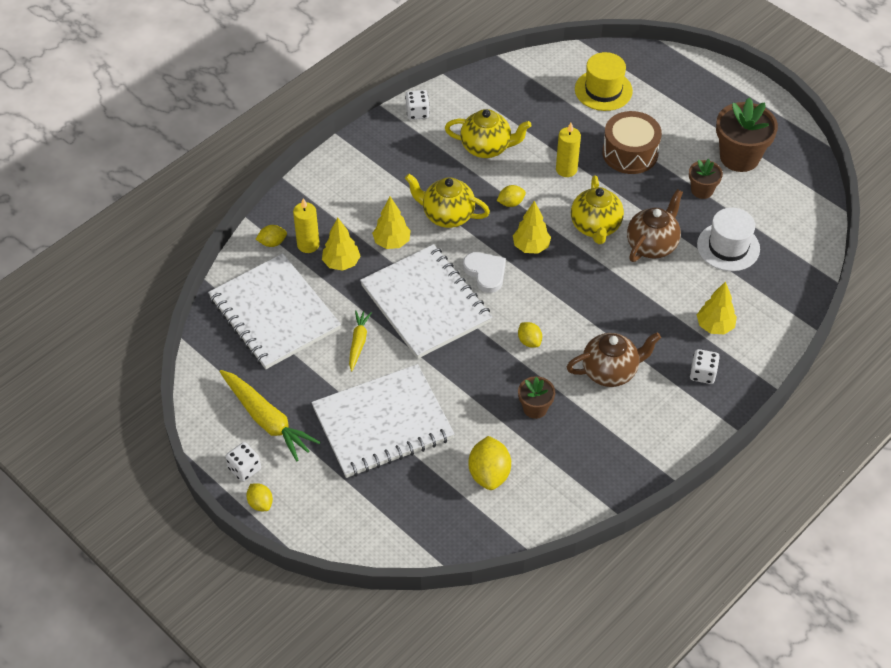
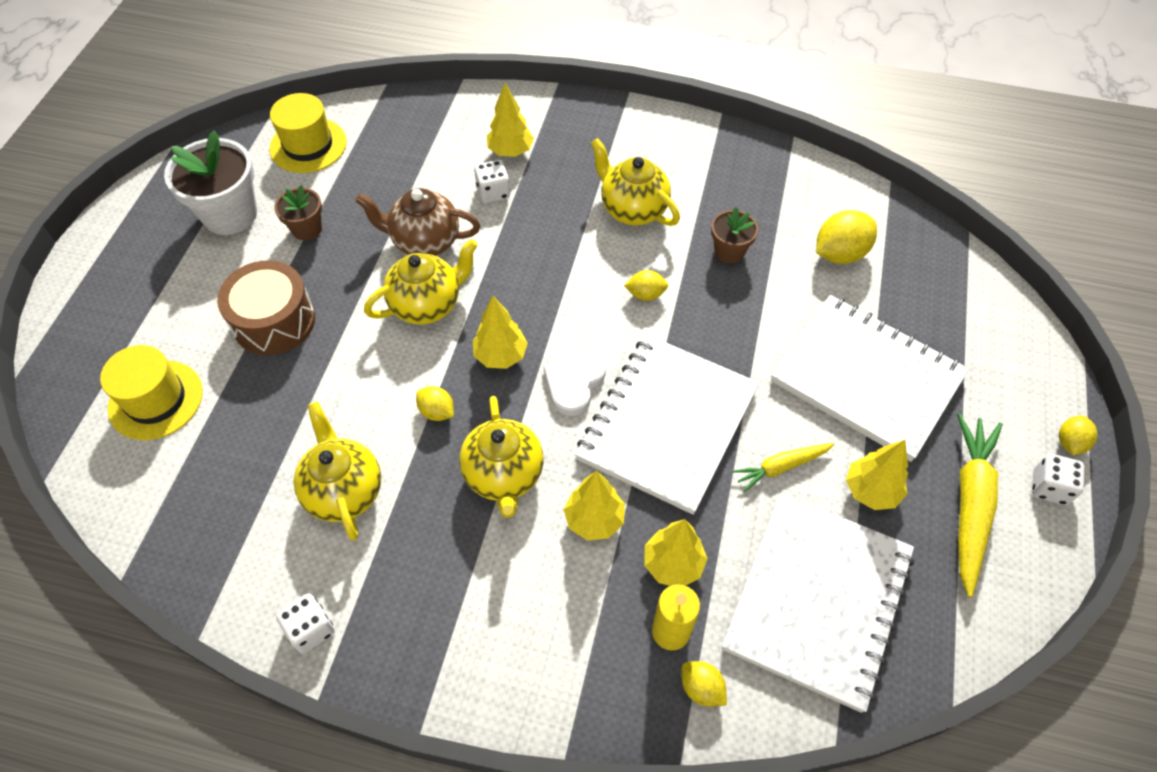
camera: 120 degrees left, 5 degrees up
(312, 377) = (871, 491): none -> yellow tree
(529, 341) = (645, 294): yellow lemon -> yellow lemon turned 60 degrees clockwise
(566, 169) = (340, 376): yellow candle -> none
(610, 372) = (632, 209): brown teapot -> yellow teapot
(702, 374) = (580, 140): white dice -> white dice (493, 192)
(728, 247) = (387, 177): white hat -> none
(739, 157) = (230, 214): brown flower pot -> white flower pot
(788, 215) = (308, 145): none -> yellow hat

